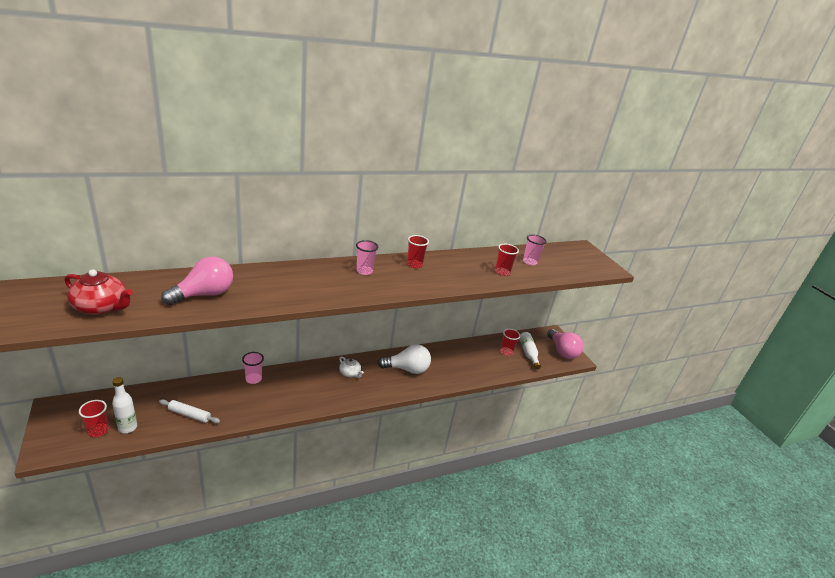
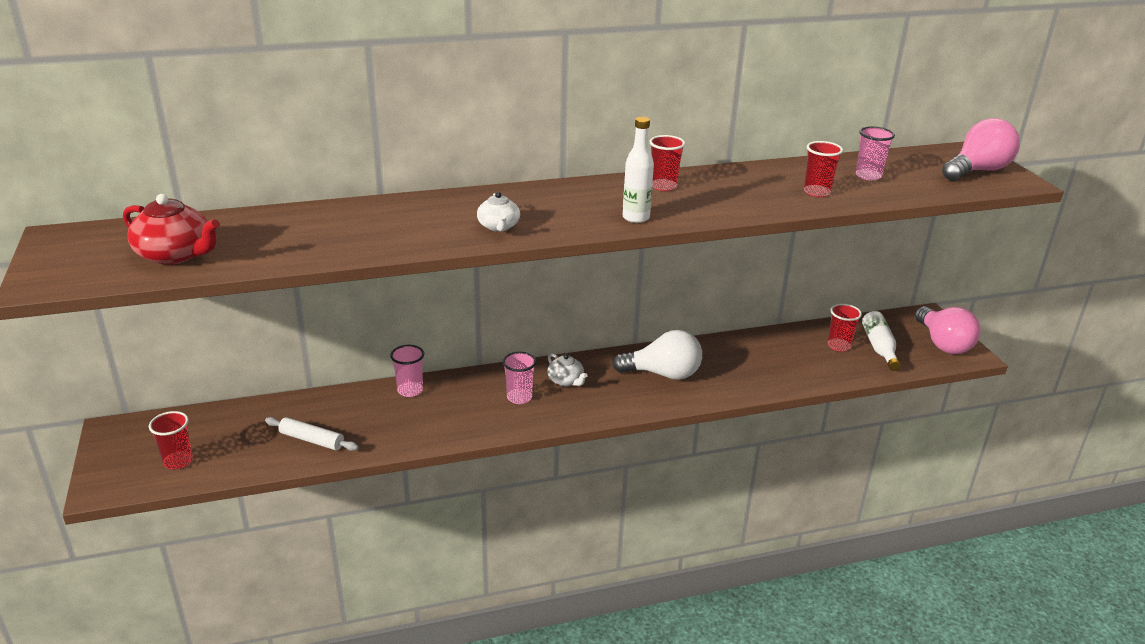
camera: 10 degrees right, 0 degrees up
(128, 427) = (220, 457): white bottle -> white bottle (636, 218)
(204, 294) = (326, 235): pink light bulb -> pink light bulb (977, 171)
(315, 291) = (499, 226): none -> white teapot
(364, 271) = (579, 198): pink cup -> pink cup (519, 397)

